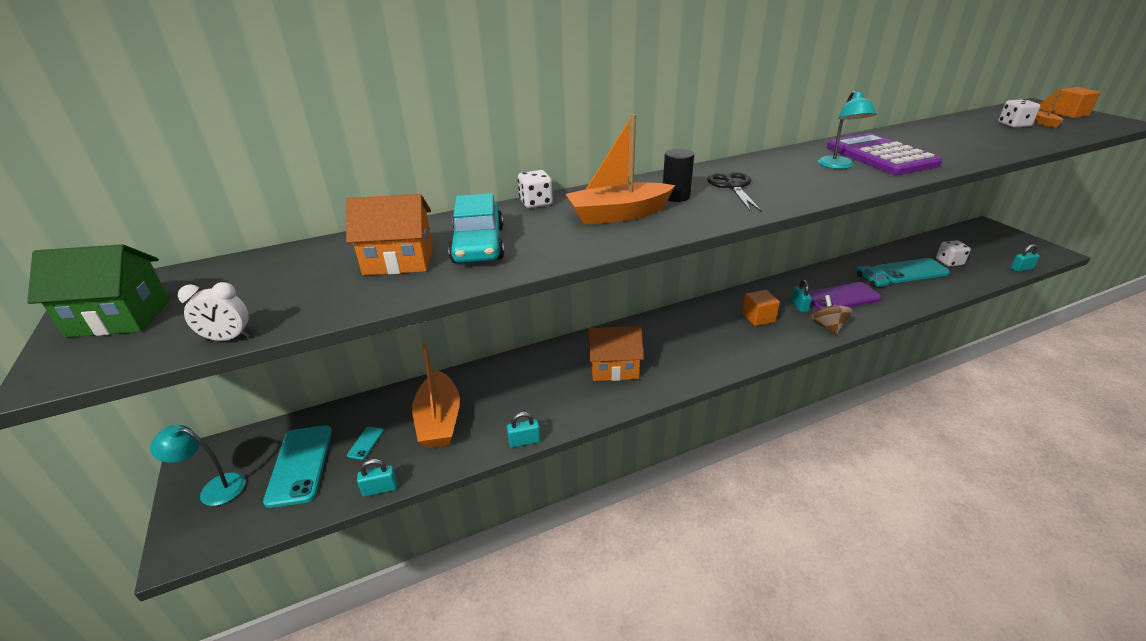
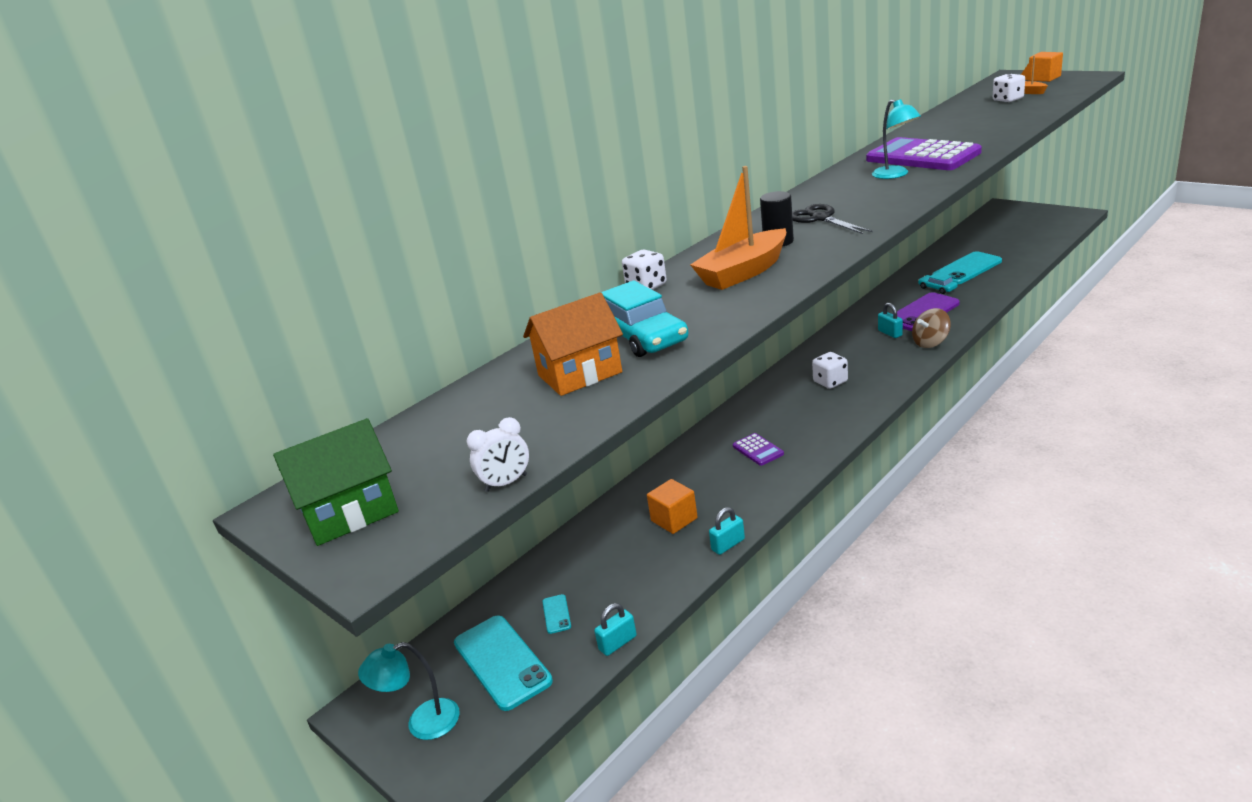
camera: 20 degrees left, 5 degrees down
(439, 420) = (618, 563): orange boat -> none
(614, 368) = (758, 450): orange house -> purple calculator
(758, 317) = (859, 356): orange cube -> orange cube (674, 519)
(828, 327) = (930, 342): brown spinning top -> brown spinning top turned 90 degrees counterclockwise
(949, 262) = (994, 250): white dice -> white dice (830, 382)
(1021, 269) = (1059, 237): turquoise padlock -> none

